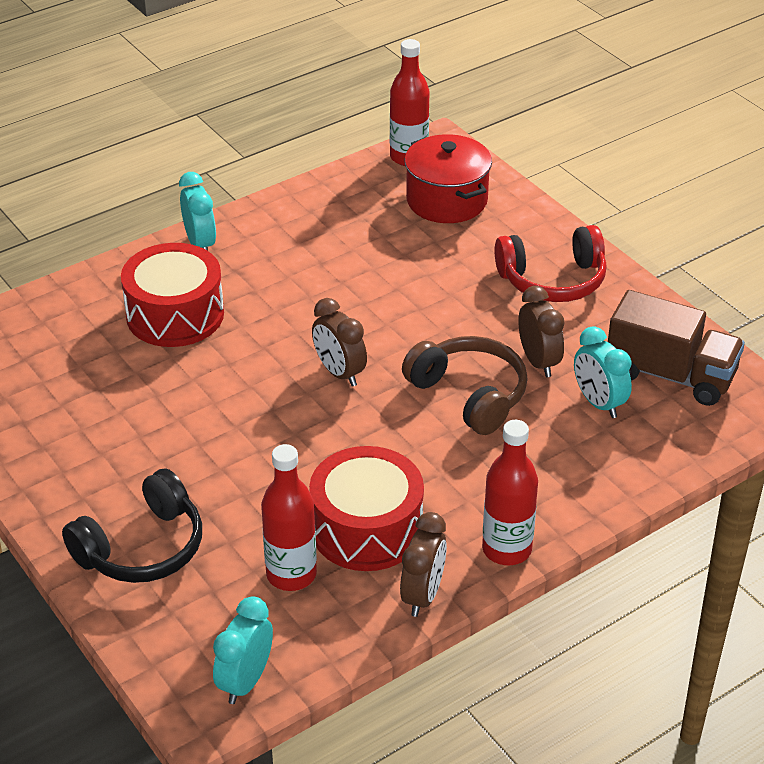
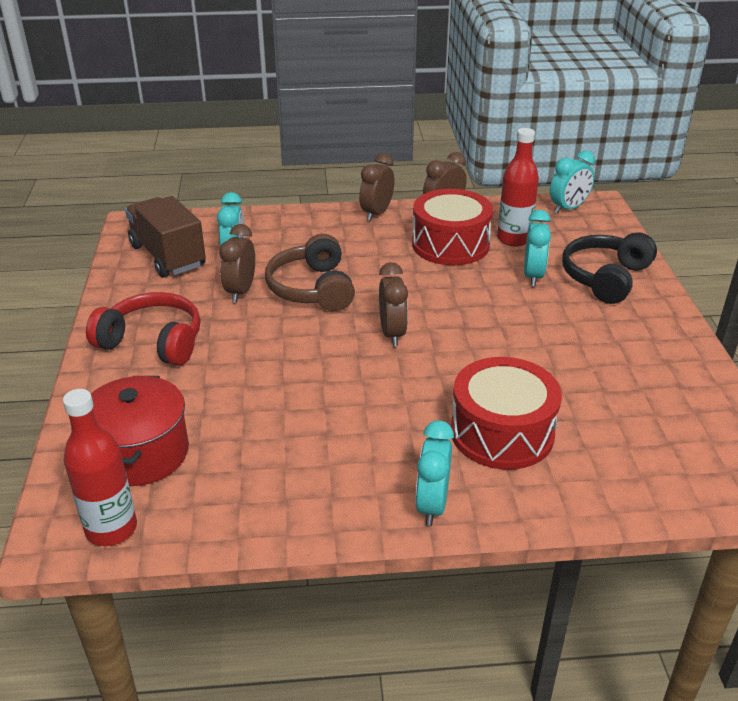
camera: 150 degrees left, 5 degrees down
(142, 548) = (605, 278): black headphones -> black headphones turned 45 degrees counterclockwise
(233, 514) = (533, 276): none -> turquoise clock
(506, 549) = (376, 213): red bottle -> brown clock

